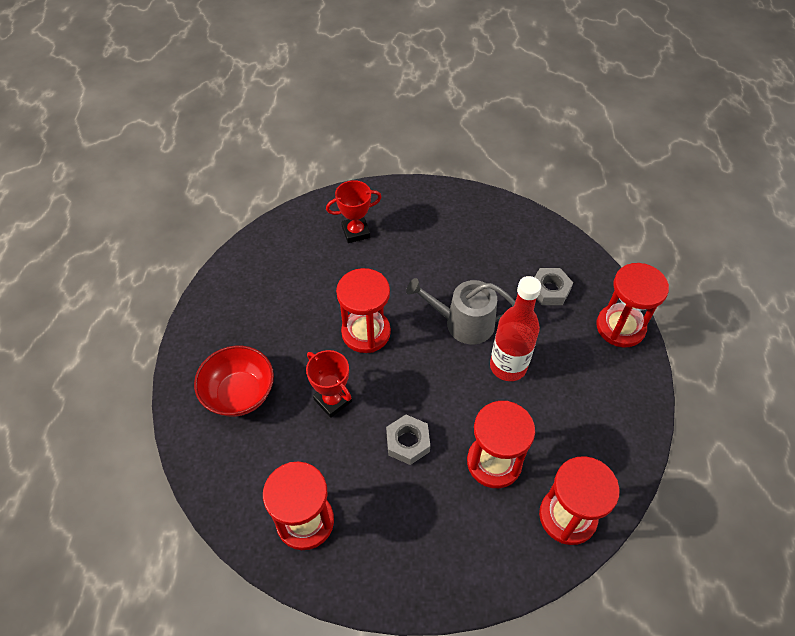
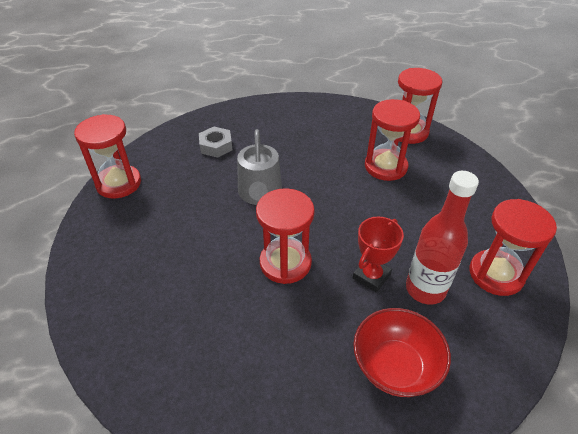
camera: 100 degrees left, 10 degrees down
(356, 232) = (143, 296): red trophy -> none
(407, 442) = (391, 216): grey nut -> none
(508, 366) = (298, 165): red bottle -> red bottle (425, 289)
(620, 327) = (247, 111): red hourglass -> red hourglass (119, 183)

